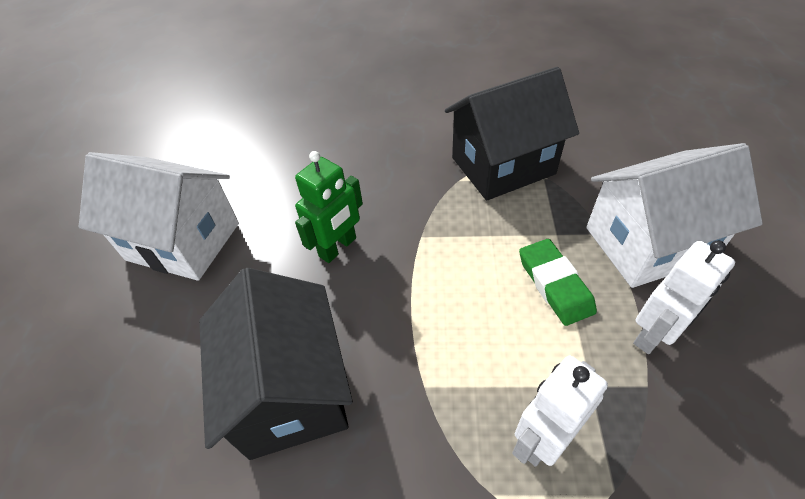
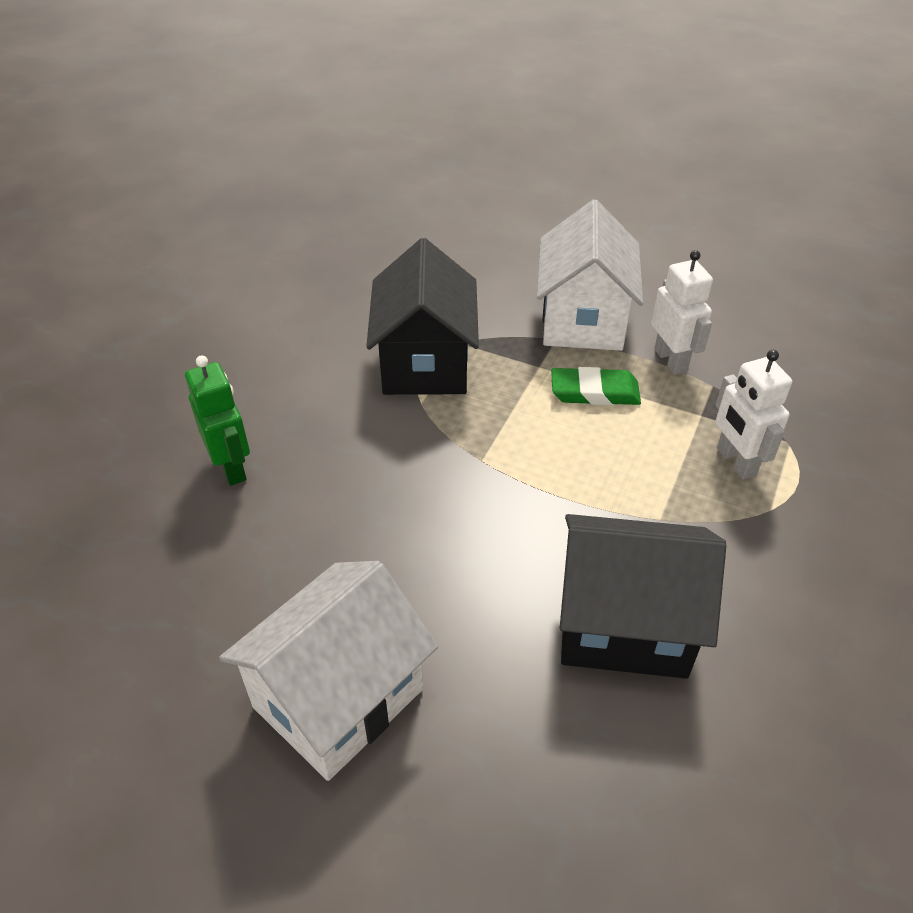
camera: 70 degrees left, 5 degrees down
(338, 247) = (454, 534): green robot -> green robot (232, 467)

